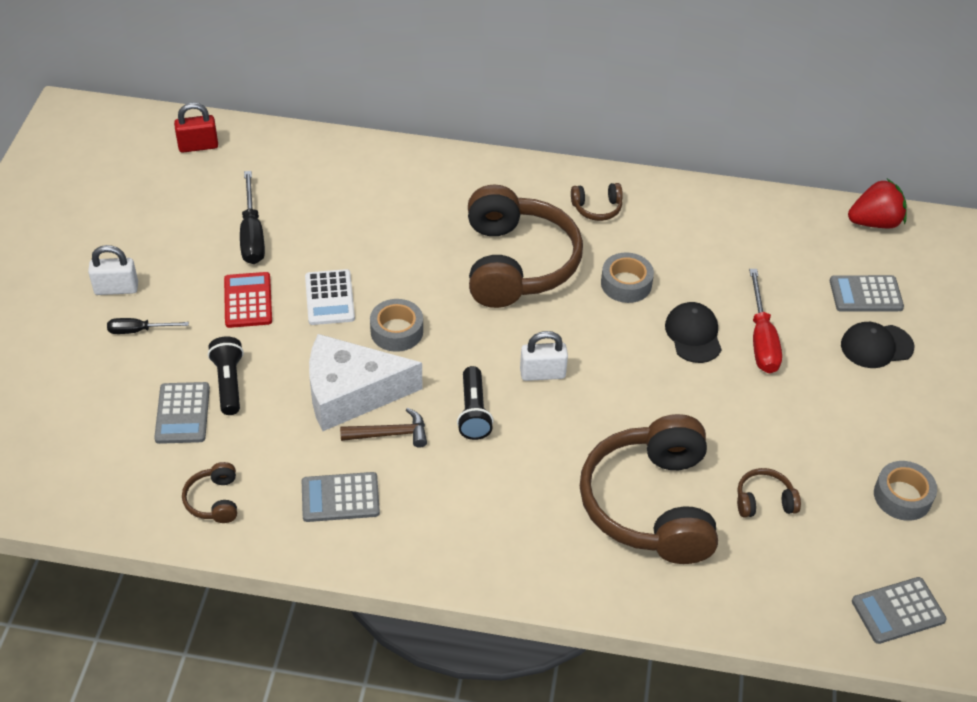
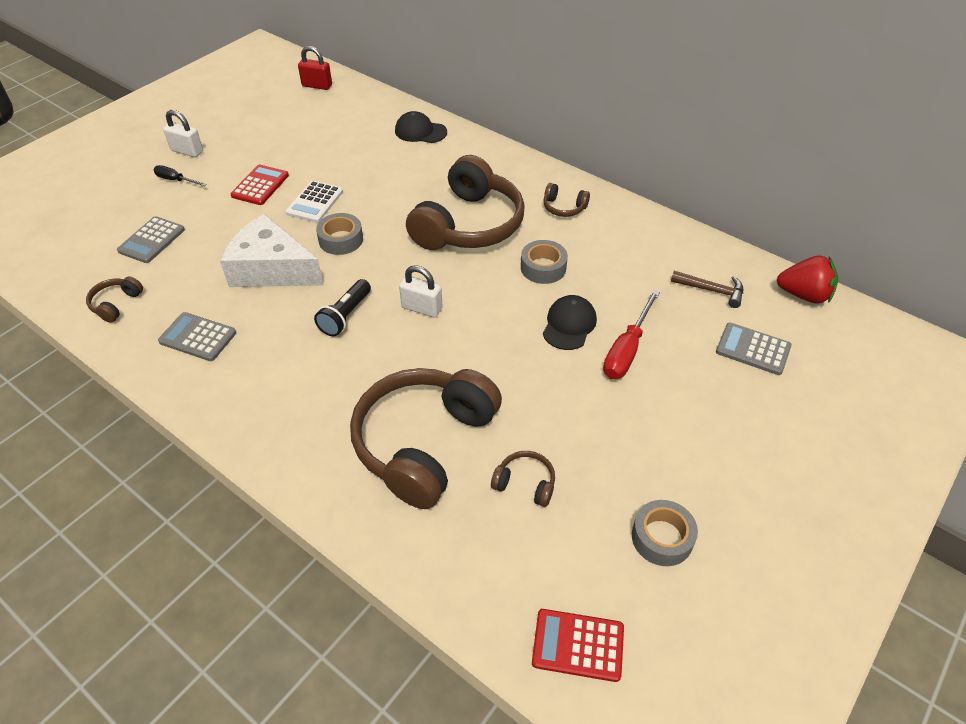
camera: 30 degrees right, 0 degrees up
(229, 383) = (199, 232): black flashlight -> none
(252, 234) = (301, 147): black screwdriver -> none
(390, 434) = (272, 307): brown hammer -> brown hammer (712, 290)
(876, 346) = (732, 395): black cap -> black cap (420, 131)
(898, 611) = (578, 645): grey calculator -> red calculator

